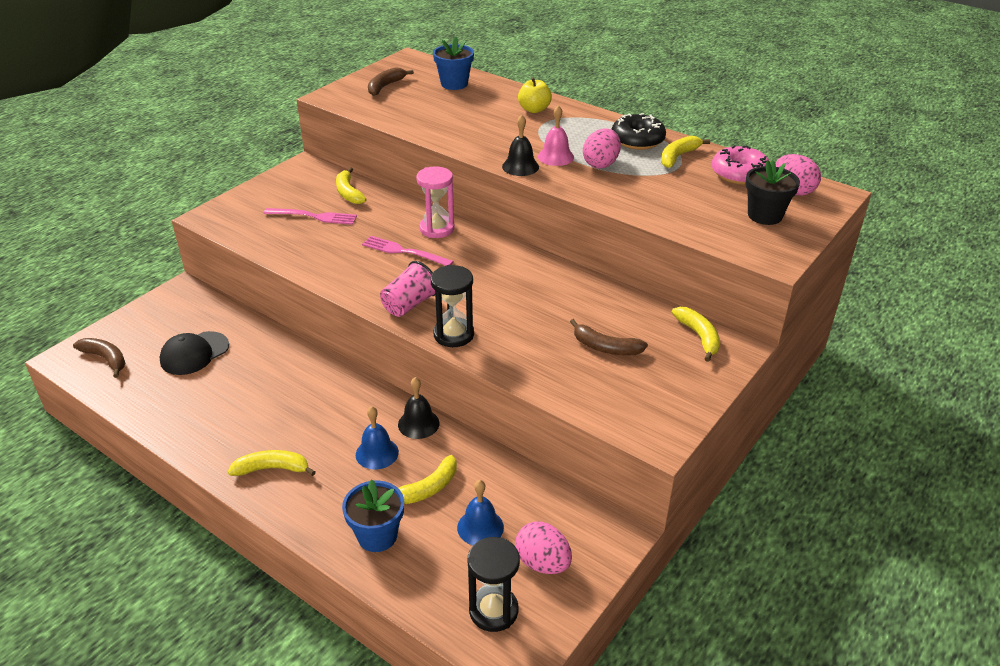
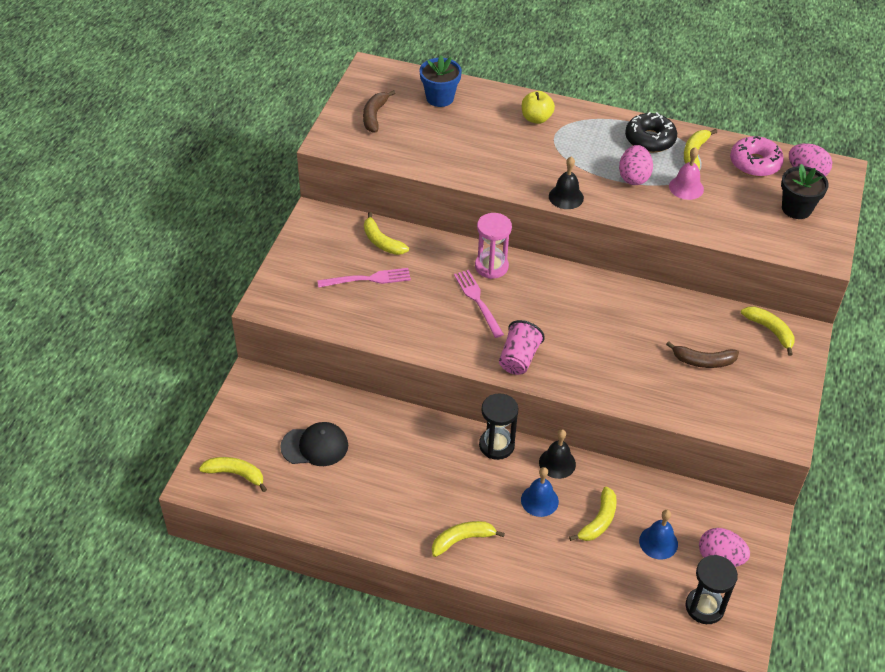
camera: 20 degrees left, 10 degrees up
(106, 359) = (235, 474): brown banana -> yellow banana
(194, 353) = (315, 446): black cap -> black cap turned 120 degrees counterclockwise
(377, 536) = (584, 573): blue flower pot -> none
(403, 251) = (477, 301): pink fork -> pink fork turned 60 degrees clockwise
(453, 334) = (574, 380): black hourglass -> black hourglass (496, 445)
(555, 156) = (590, 177): pink bell -> pink bell (686, 187)

